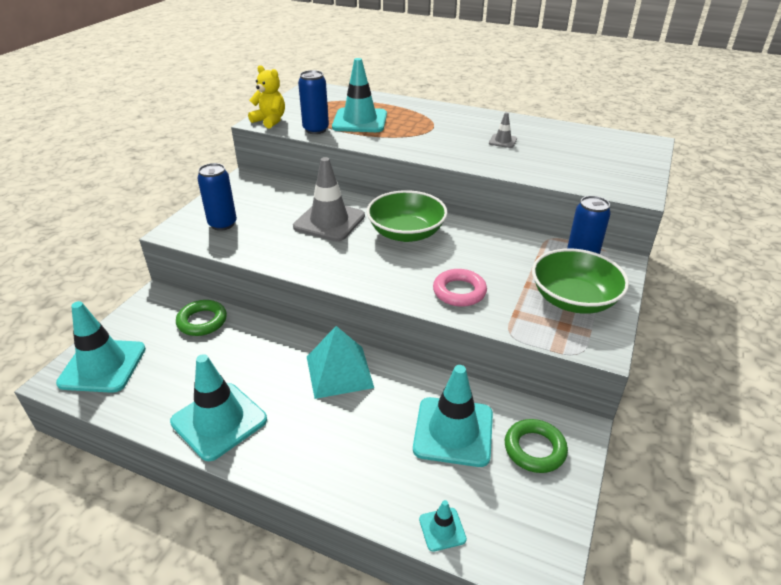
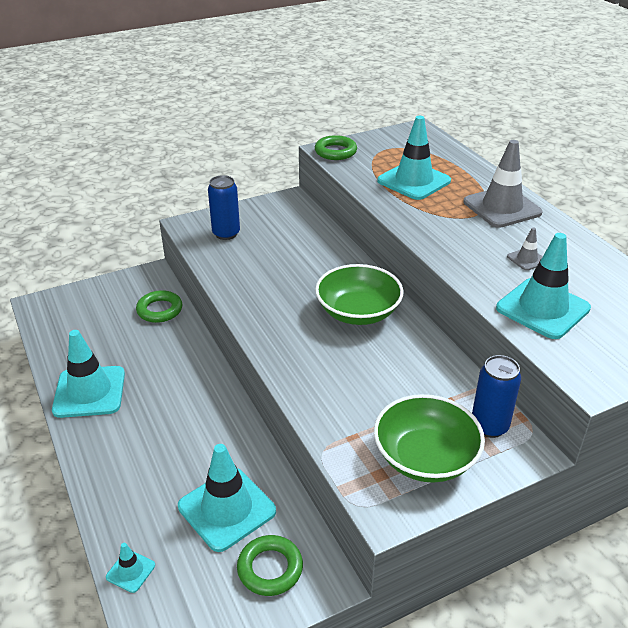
camera: 40 degrees right, 0 degrees up
(103, 366) = (69, 309): turquoise traffic cone -> turquoise traffic cone (542, 308)
(270, 121) = (335, 152): yellow teddy bear -> green ring
(316, 130) = (362, 175): blue can -> none
(329, 221) = (307, 270): grey traffic cone -> grey traffic cone (502, 207)
(339, 371) = (204, 406): turquoise pyramid -> none
(459, 291) = (331, 389): pink ring -> none

